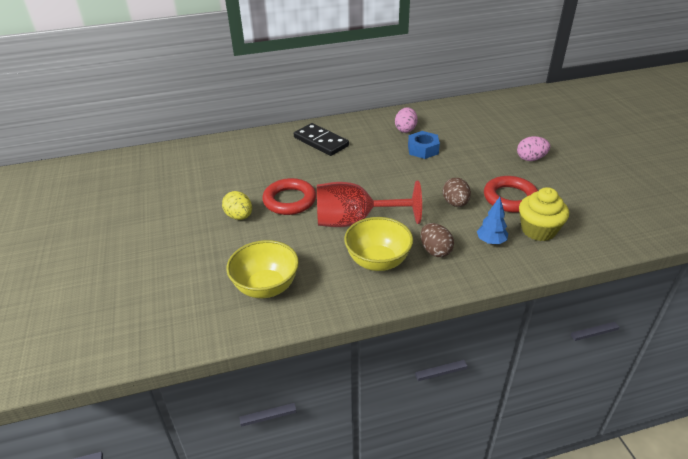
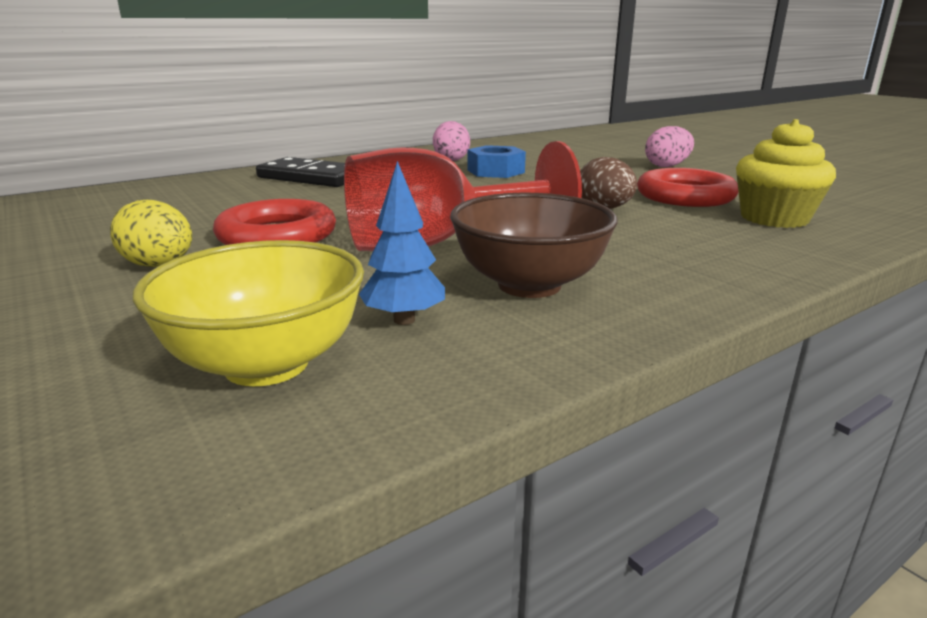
camera: 20 degrees left, 15 degrees down
(378, 261) = (529, 285): yellow bowl -> brown bowl
(435, 251) = (631, 258): brown egg -> none
(491, 242) = (716, 237): blue tree -> blue tree (404, 320)

